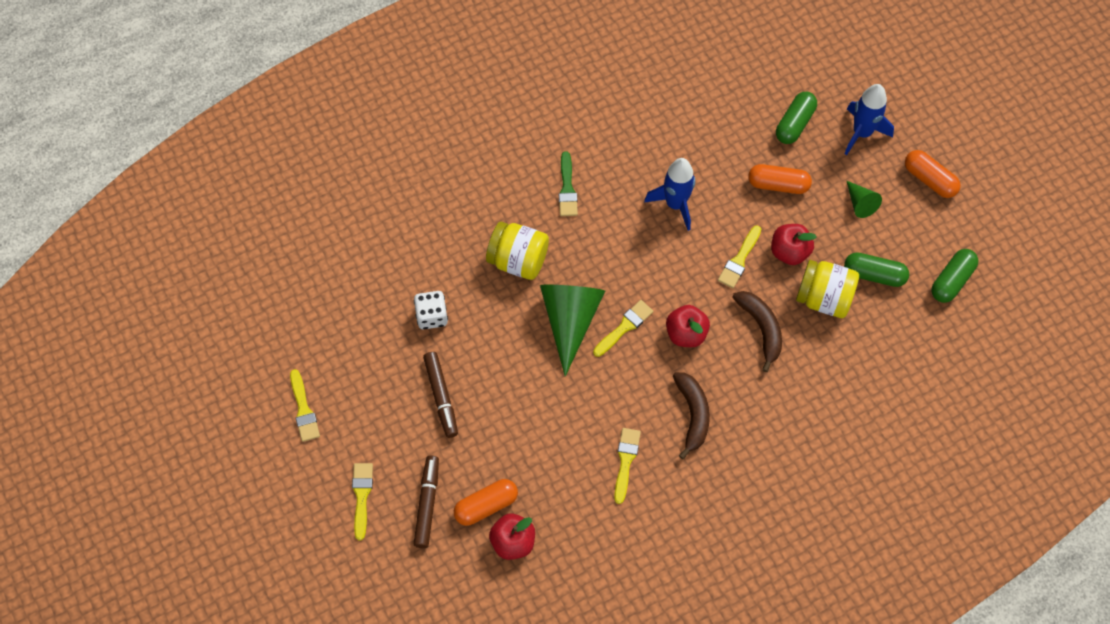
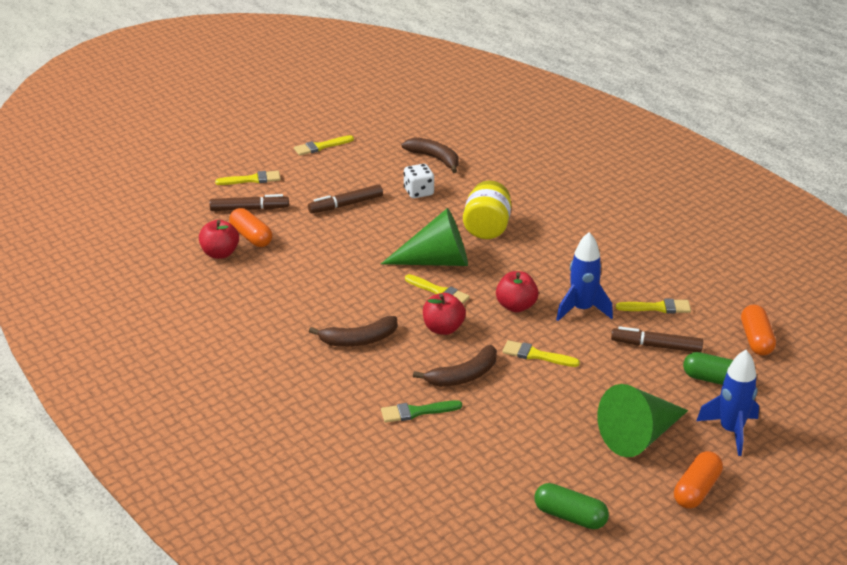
camera: 80 degrees right, 30 degrees down
(363, 287) = (434, 158): none -> brown banana
(567, 189) = (570, 246): green brush -> green brush (416, 412)
(625, 461) = (304, 305): yellow brush -> yellow brush (657, 307)
(740, 157) = (656, 346): none -> brown marker
(778, 185) = (635, 374): orange capsule -> orange capsule (756, 339)
(789, 252) = (558, 388): red apple -> red apple (516, 306)
(824, 298) = (512, 417): yellow jar -> none
(860, 203) = (639, 435): green cone -> green cone, size x2.02
(874, 275) = (554, 452): green capsule -> none

